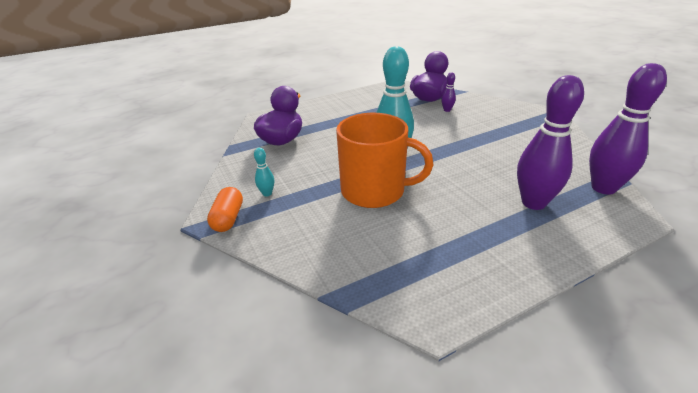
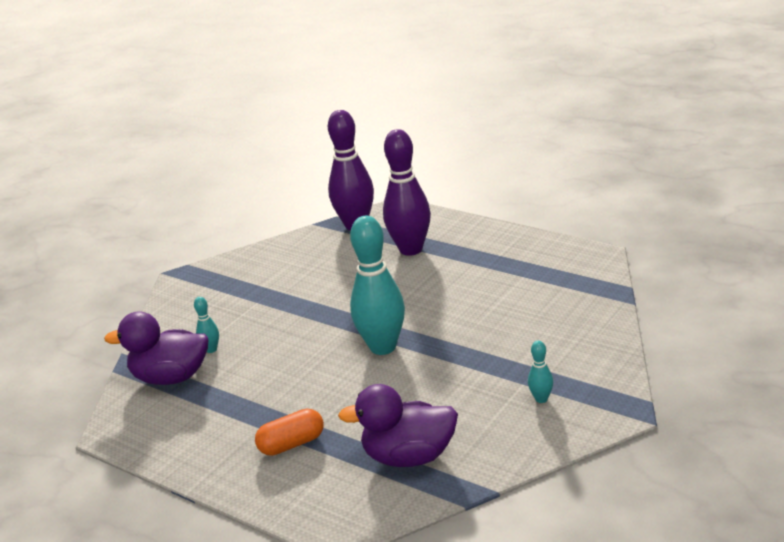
camera: 115 degrees left, 5 degrees down
(228, 218) = (608, 400): orange capsule -> orange capsule (292, 444)
(375, 191) = (468, 332): orange mug -> none
(447, 110) = (211, 349): purple bowling pin -> turquoise bowling pin

